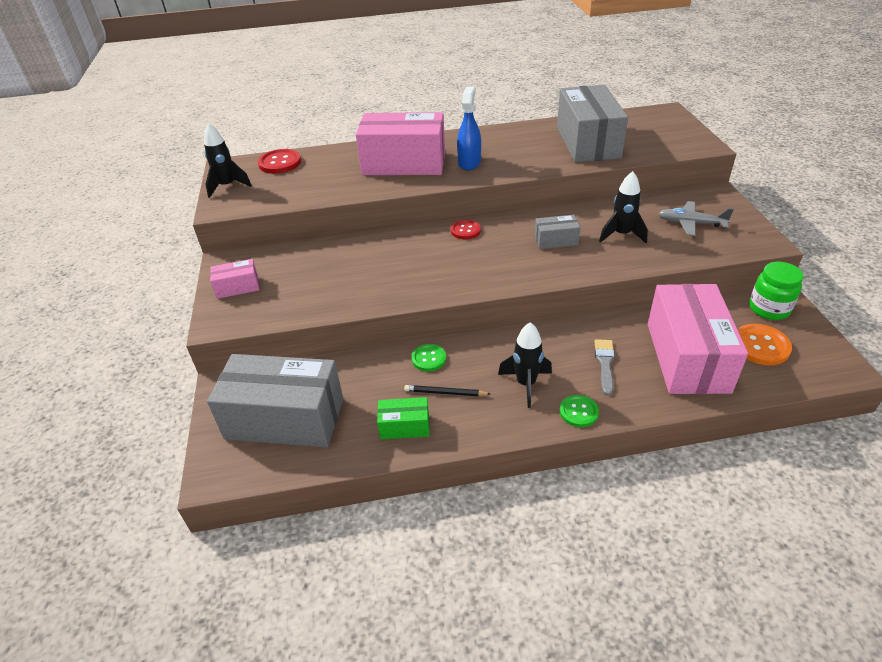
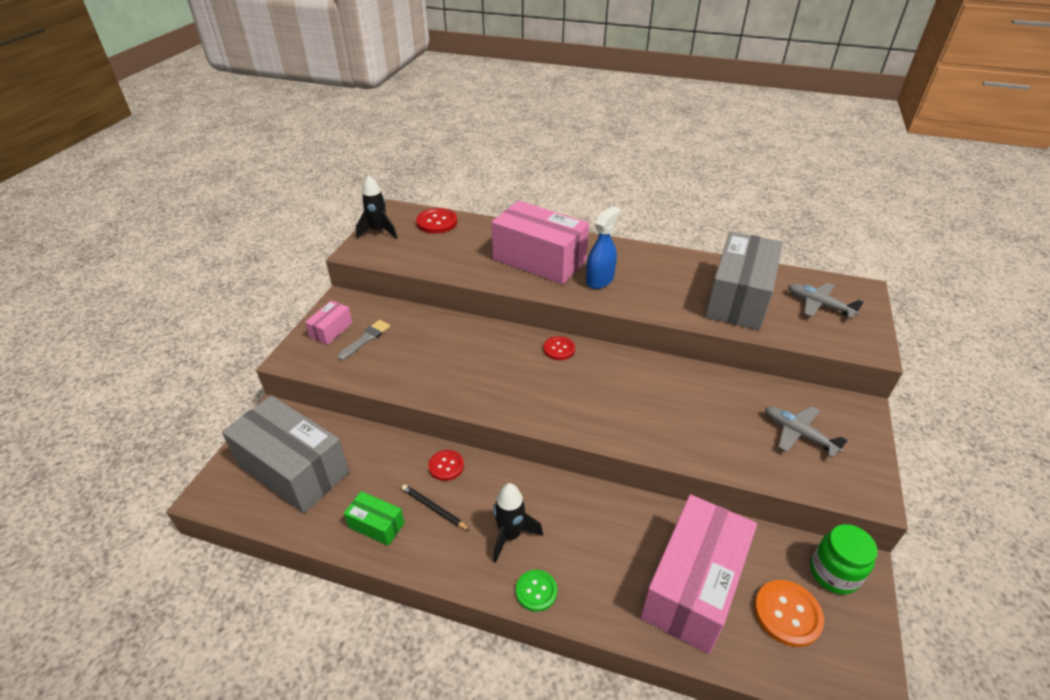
camera: 25 degrees right, 0 degrees up
(237, 287) = (331, 330): pink box -> pink box turned 75 degrees counterclockwise
(429, 358) = (446, 466): green button -> red button
(556, 240) = (636, 395): grey box -> none
(605, 364) = (602, 551): grey brush -> grey brush (366, 339)
(621, 235) = (710, 416): black rocket -> none
(647, 129) = (819, 305): none -> grey plane

